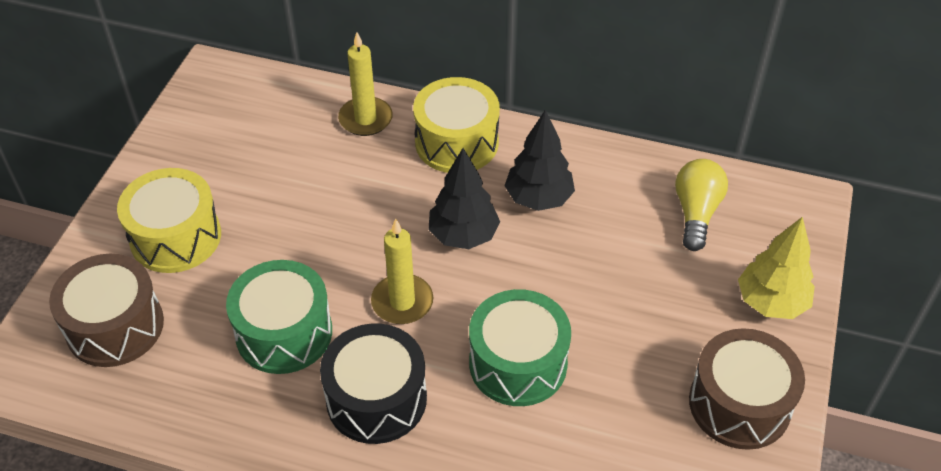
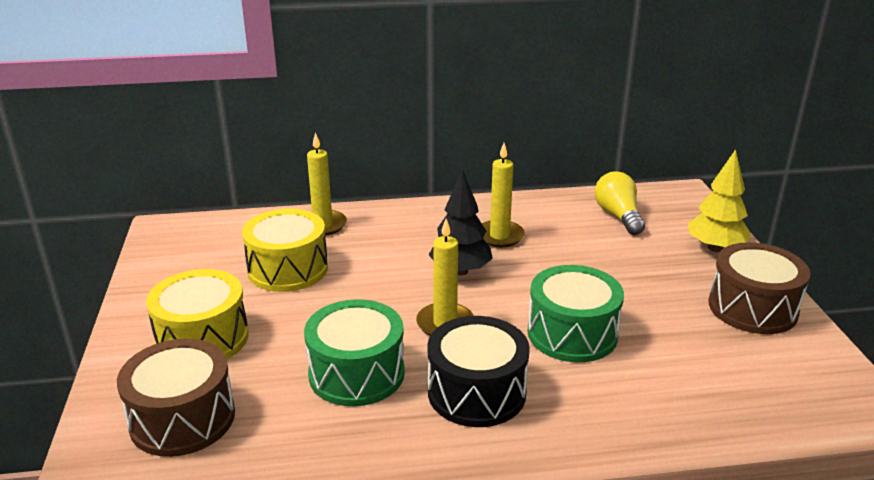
camera: 25 degrees left, 20 degrees down
(456, 142) = (408, 221): yellow drum -> yellow drum (288, 269)
(538, 198) = (499, 236): black tree -> yellow candle

